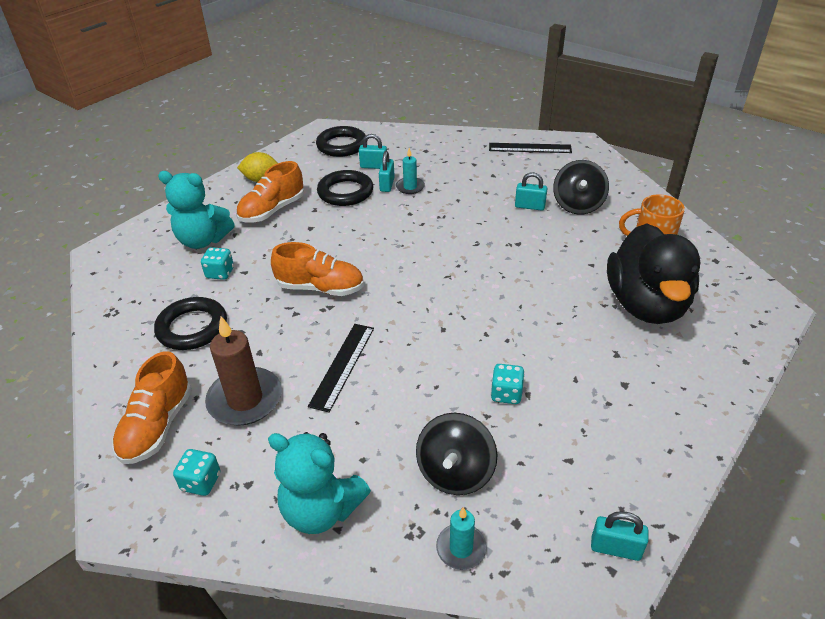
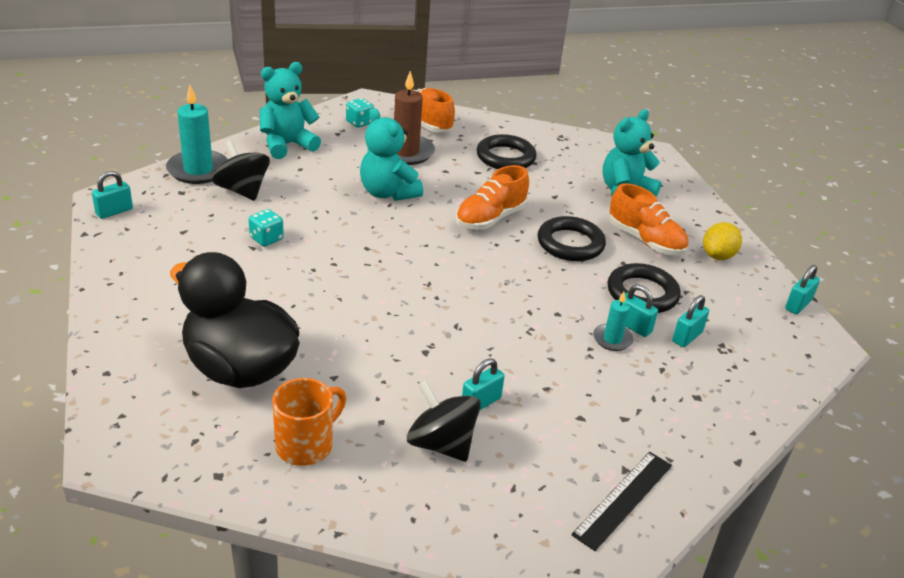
camera: 120 degrees right, 5 degrees down
(220, 273) = (565, 186): turquoise dice -> none
(272, 210) = (645, 240): orange shoe -> orange shoe turned 150 degrees clockwise
(291, 143) = (798, 305): none -> turquoise padlock
(342, 145) = (764, 337): black ring -> black ring (570, 244)
(342, 365) = (388, 193): black ruler -> turquoise teddy bear
(461, 548) = (198, 170): turquoise candle -> turquoise candle, size x1.83

